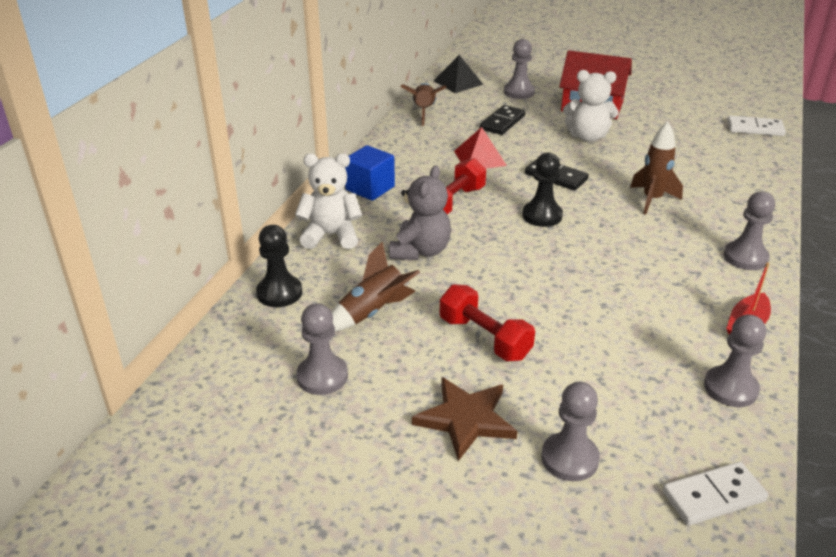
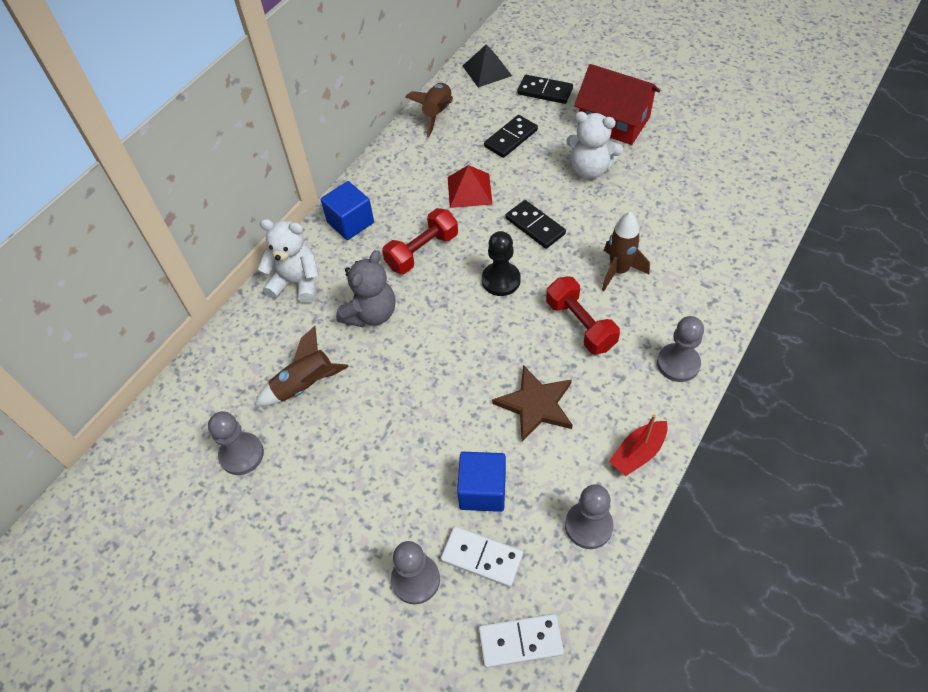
camera: 15 degrees right, 20 degrees up
(279, 293) = (232, 350): black pawn -> none
(466, 419) = (344, 522): brown star -> brown star (535, 405)
(484, 338) = (392, 431): red dumbbell -> red dumbbell (580, 325)
(519, 92) = (545, 91): grey pawn -> black domino
(605, 374) = (482, 490): none -> blue cube
(755, 128) = (776, 174): white domino -> white domino (482, 557)

